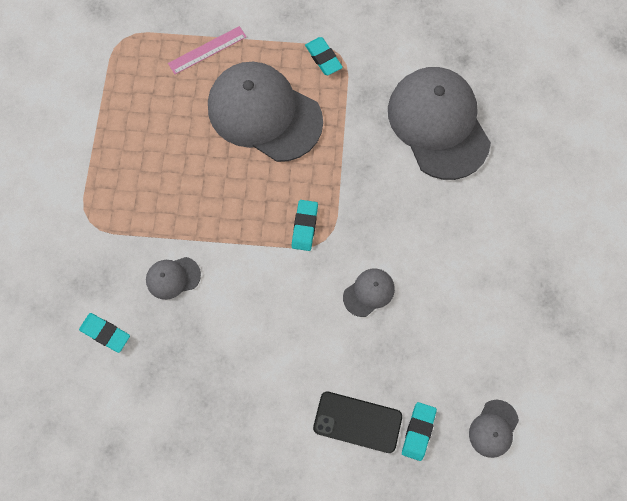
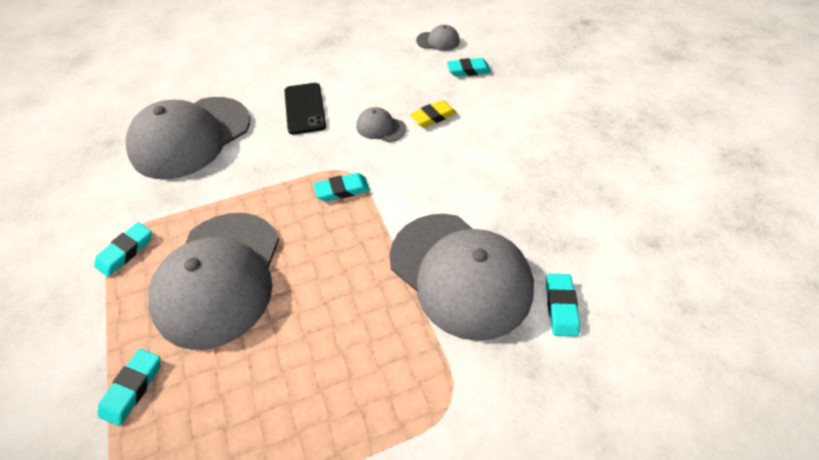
camera: 115 degrees left, 20 degrees down
(173, 278) = (460, 273): grey cap -> grey cap, size x2.36
(207, 50) = (133, 388): pink ruler -> turquoise eraser
(357, 422) = (487, 100): black phone -> black phone (304, 108)
(359, 350) = (433, 117): none -> yellow eraser

